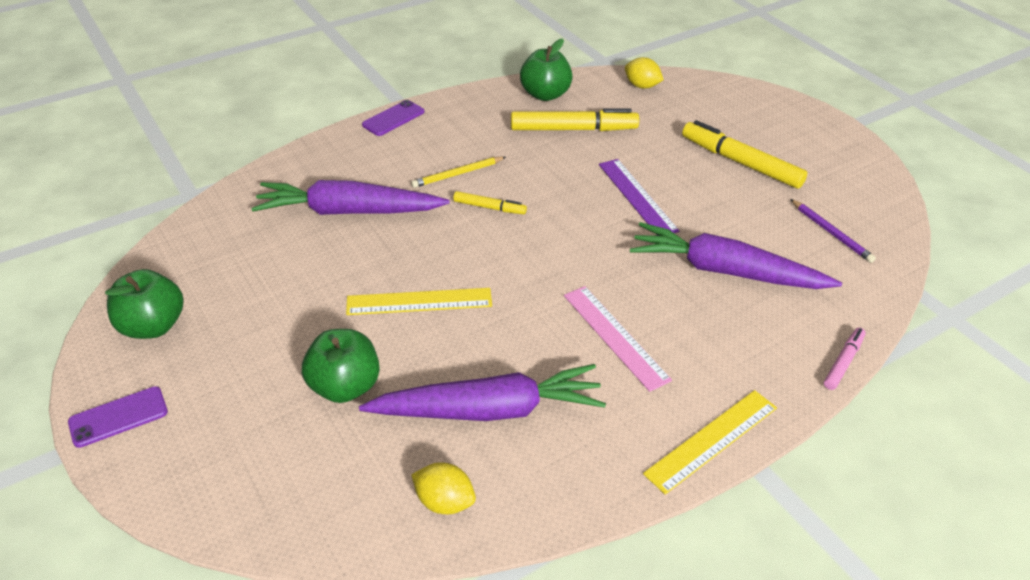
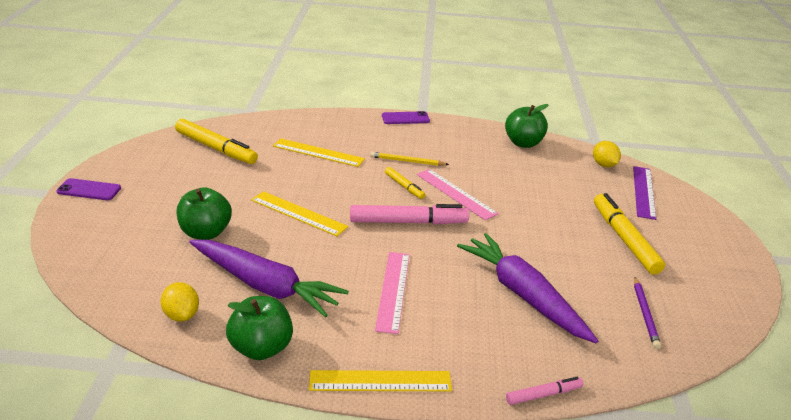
camera: 35 degrees right, 10 degrees down
(153, 326) = (154, 159): green apple -> green apple (261, 348)
(348, 211) = (318, 152): purple carrot -> yellow ruler
(541, 249) = (408, 222): none -> pink marker
(548, 190) = (455, 194): none -> pink ruler
(573, 129) = (518, 169): yellow marker -> yellow marker (216, 148)
(637, 197) = (513, 224): purple ruler -> purple ruler (643, 192)

